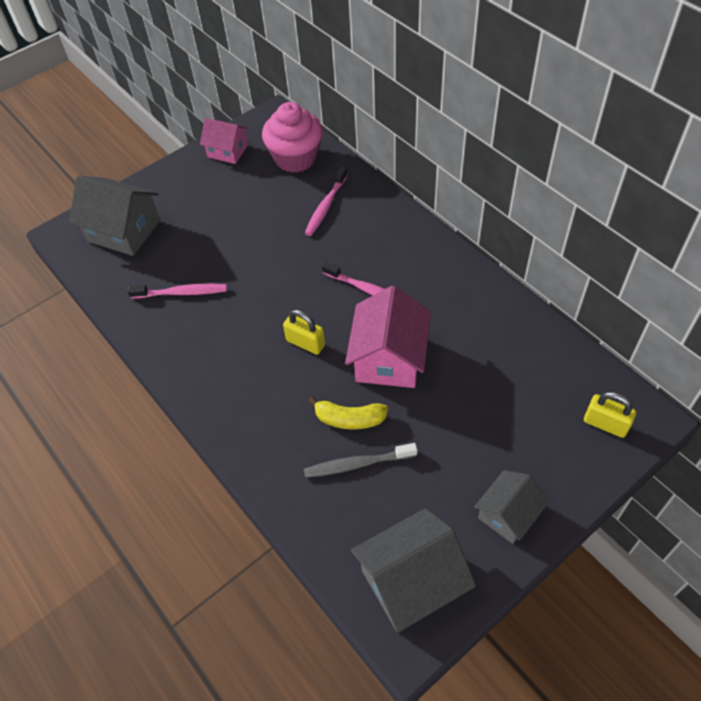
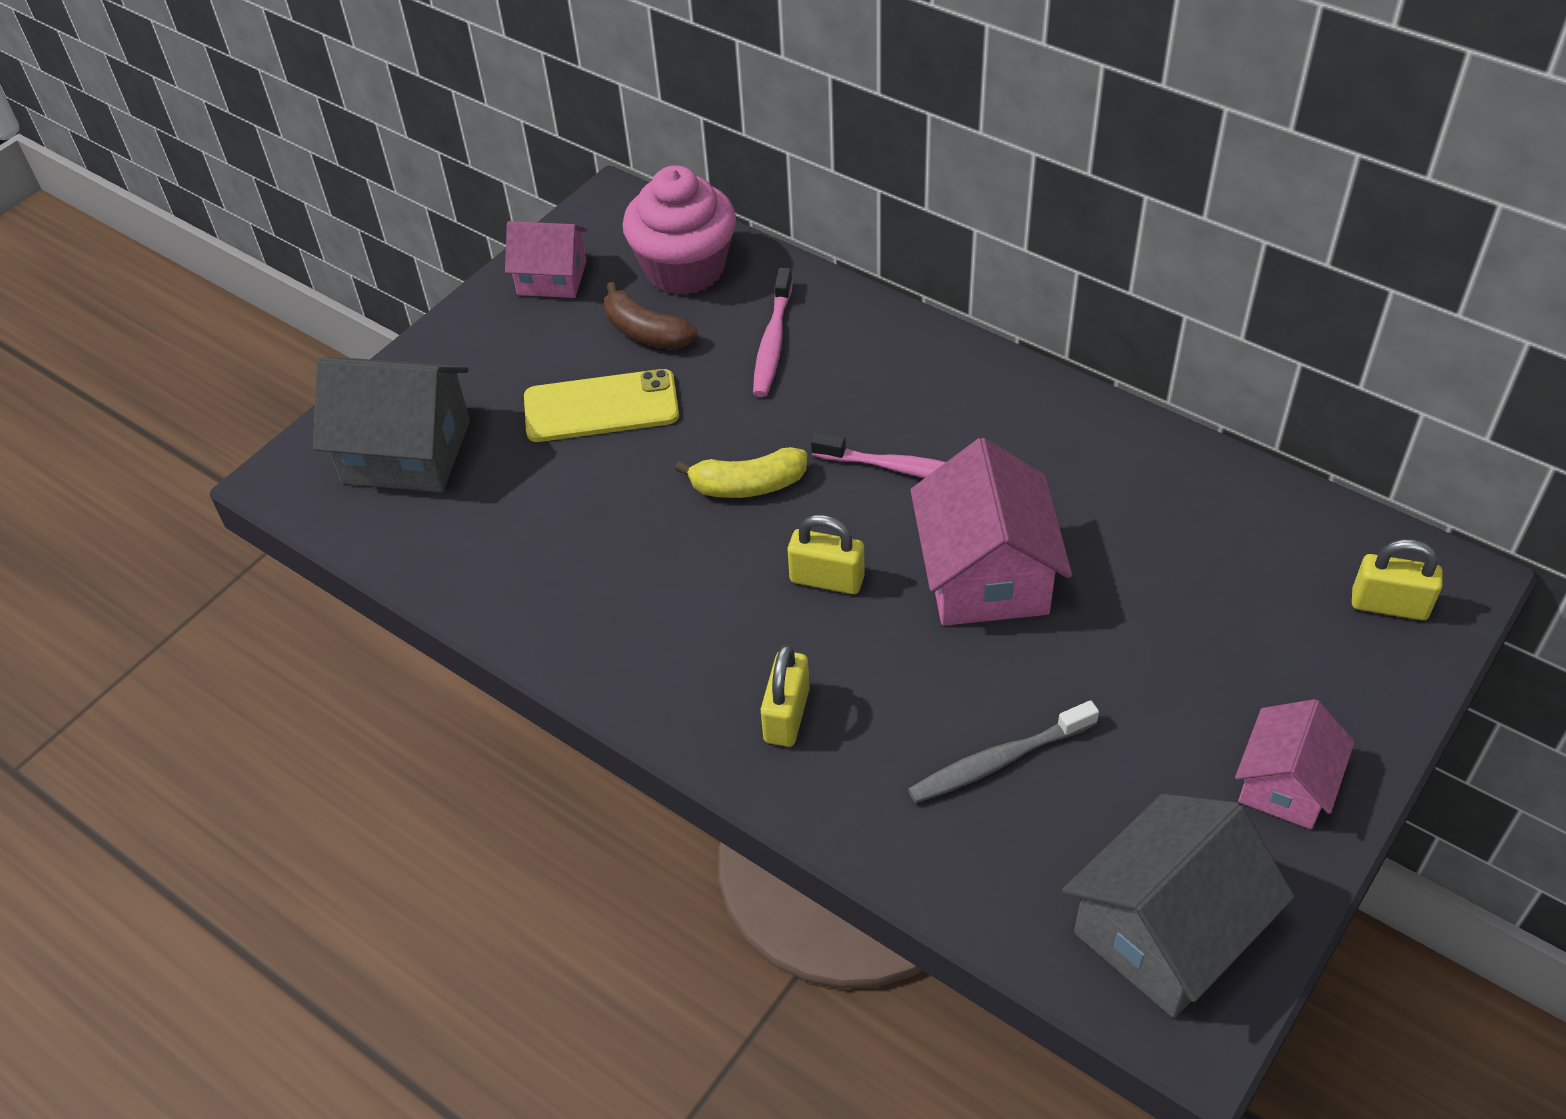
camera: 15 degrees left, 5 degrees down
(181, 293) = (562, 539): pink toothbrush -> none
(227, 225) = (601, 407): none -> yellow phone
(258, 413) = (786, 715): none -> yellow padlock
(264, 189) = (646, 332): none -> brown banana
(349, 419) = (955, 690): yellow banana -> yellow banana (748, 485)
(508, 514) = (1285, 784): grey house -> pink house

